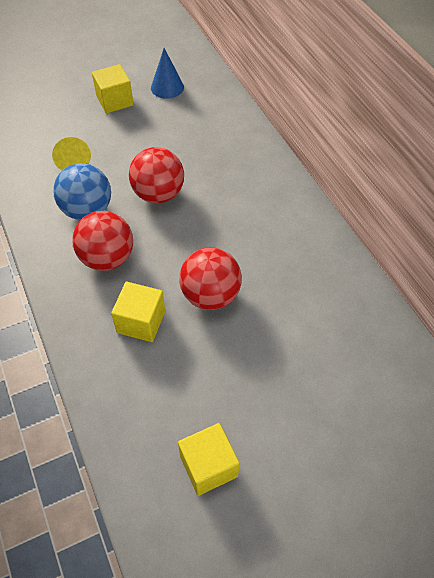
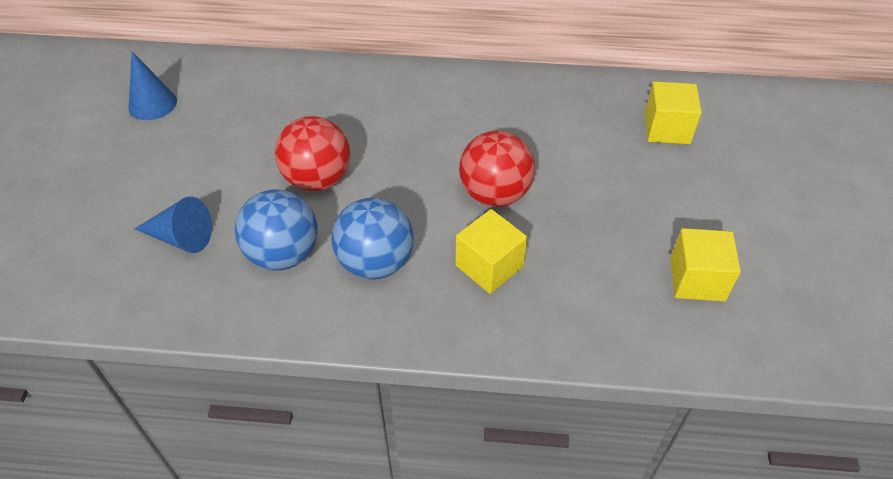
camera: 60 degrees left, 5 degrees down
(73, 159) = (181, 237): yellow cone -> blue cone
(107, 258) = (375, 263): red ball -> blue ball
(115, 101) = (121, 159): yellow cube -> yellow cube (667, 129)

